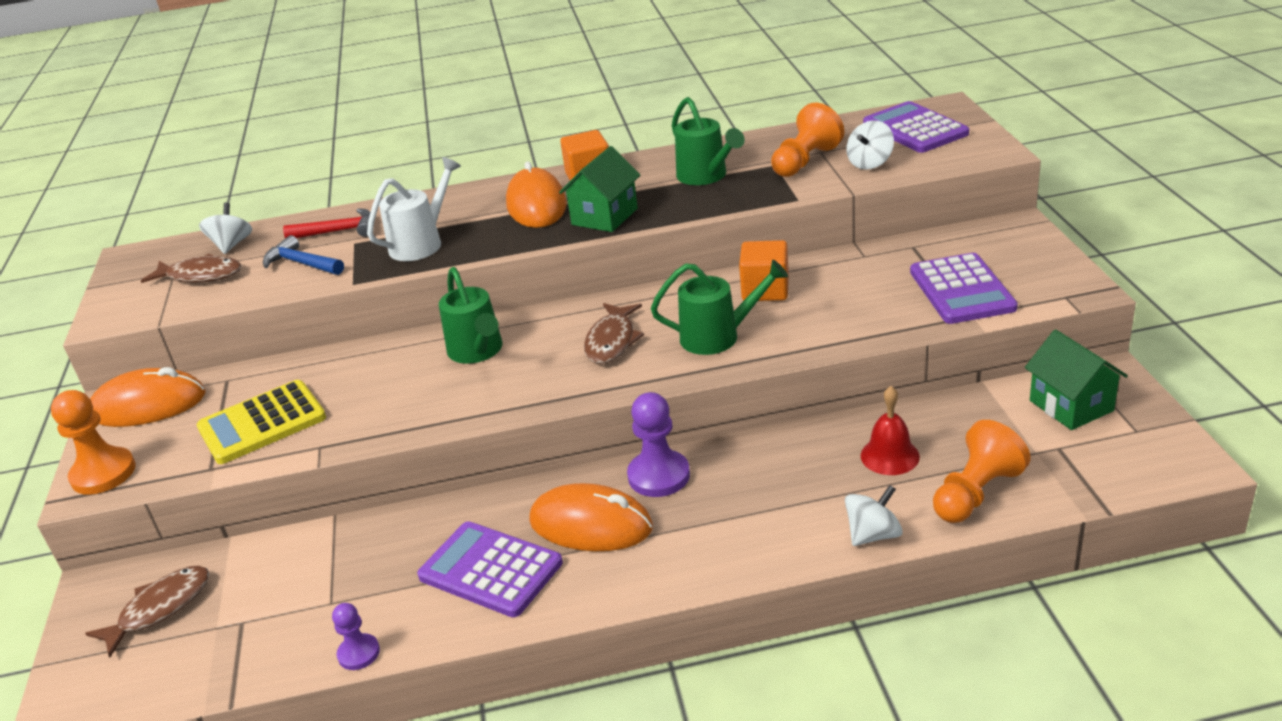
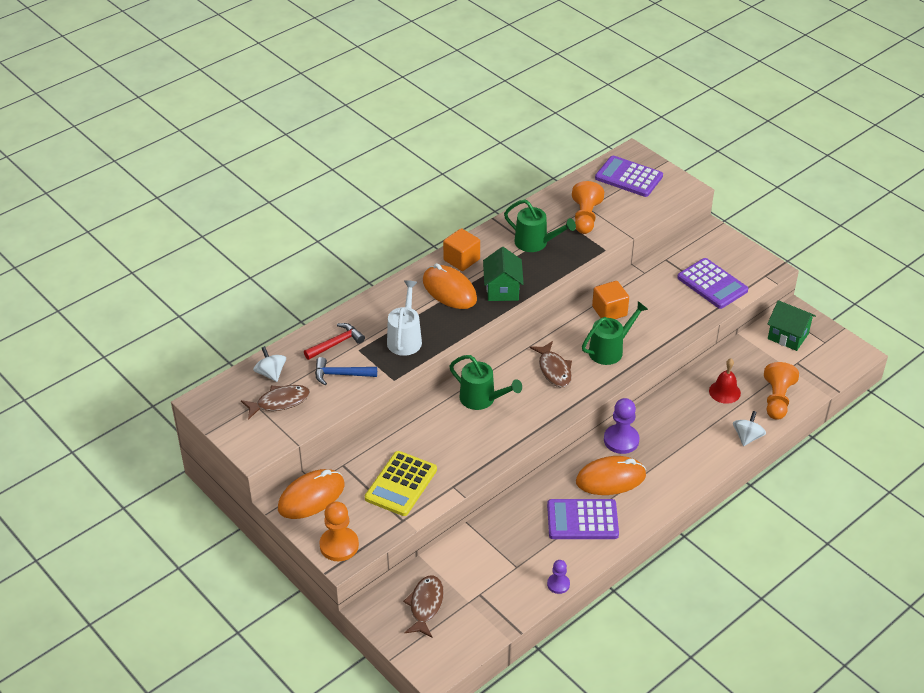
camera: 35 degrees left, 10 degrees up
(870, 163) = (624, 211): white spinning top -> none

